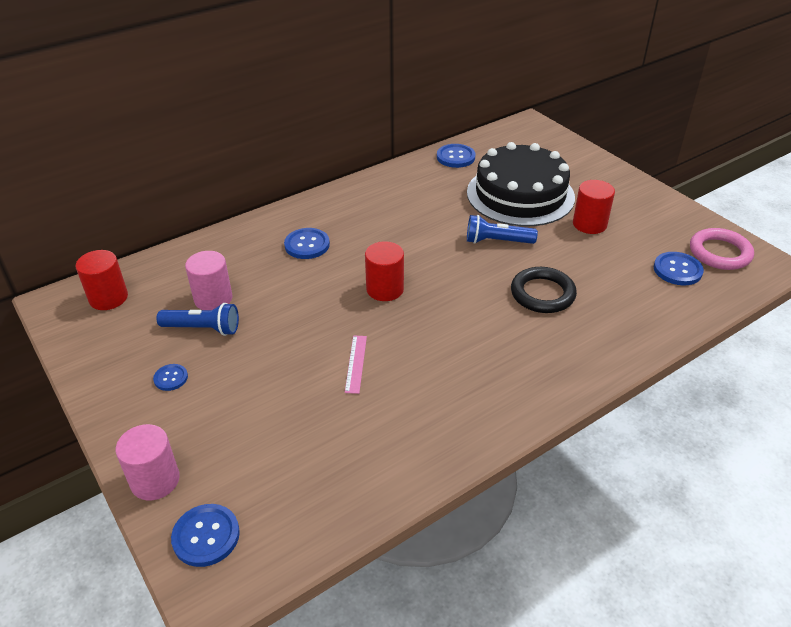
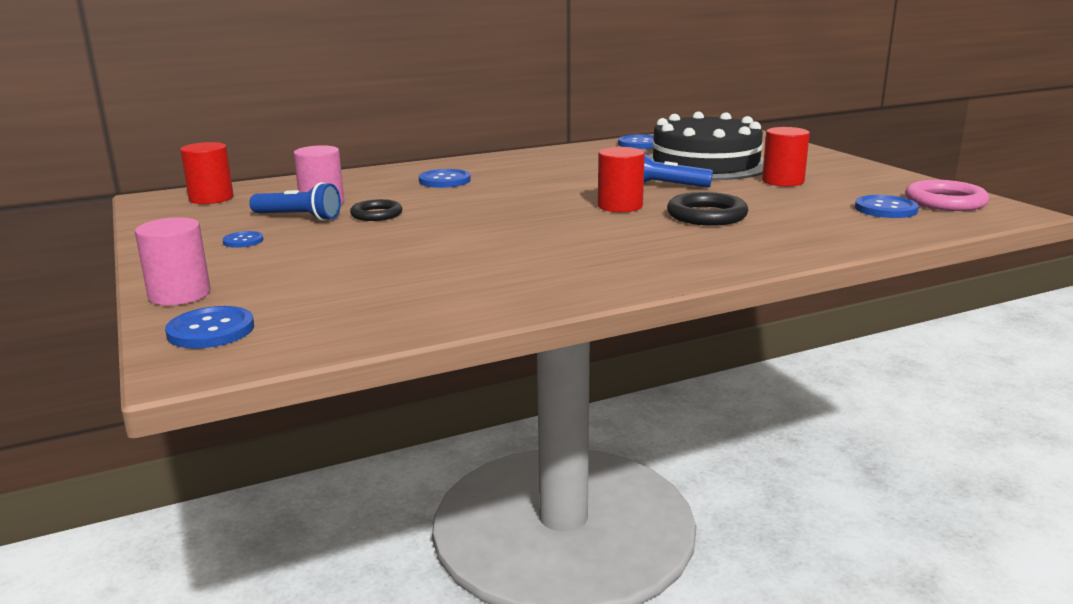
camera: 10 degrees right, 20 degrees down
(269, 317) = (376, 214): none -> black ring
(356, 363) = (458, 243): pink ruler -> none
(385, 289) = (518, 206): red cylinder -> red cylinder (620, 206)

